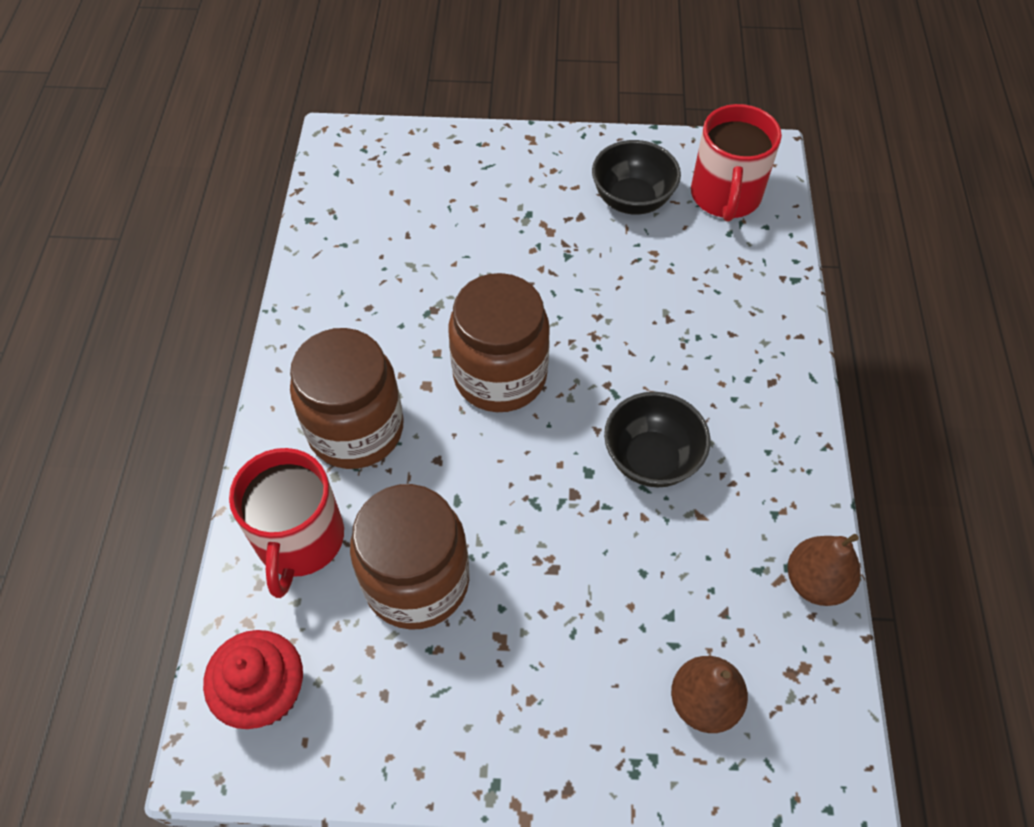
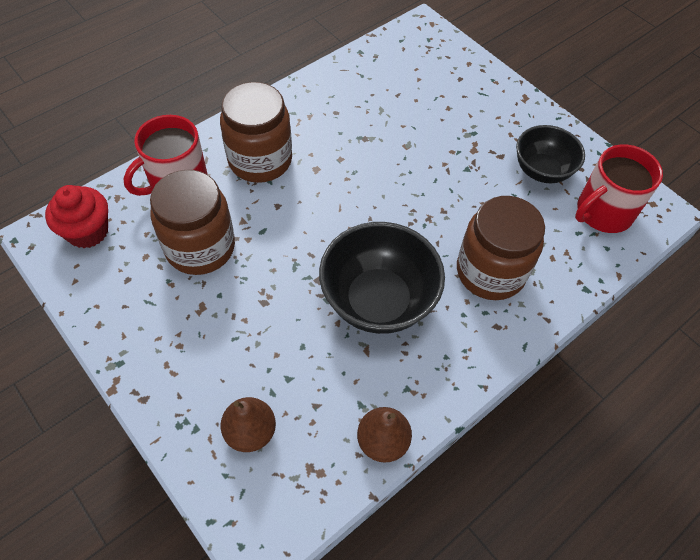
camera: 45 degrees right, 0 degrees up
(500, 375) = (356, 195): brown jar -> brown jar (490, 272)
(651, 459) = (378, 300): black bowl -> black bowl, size x1.56

